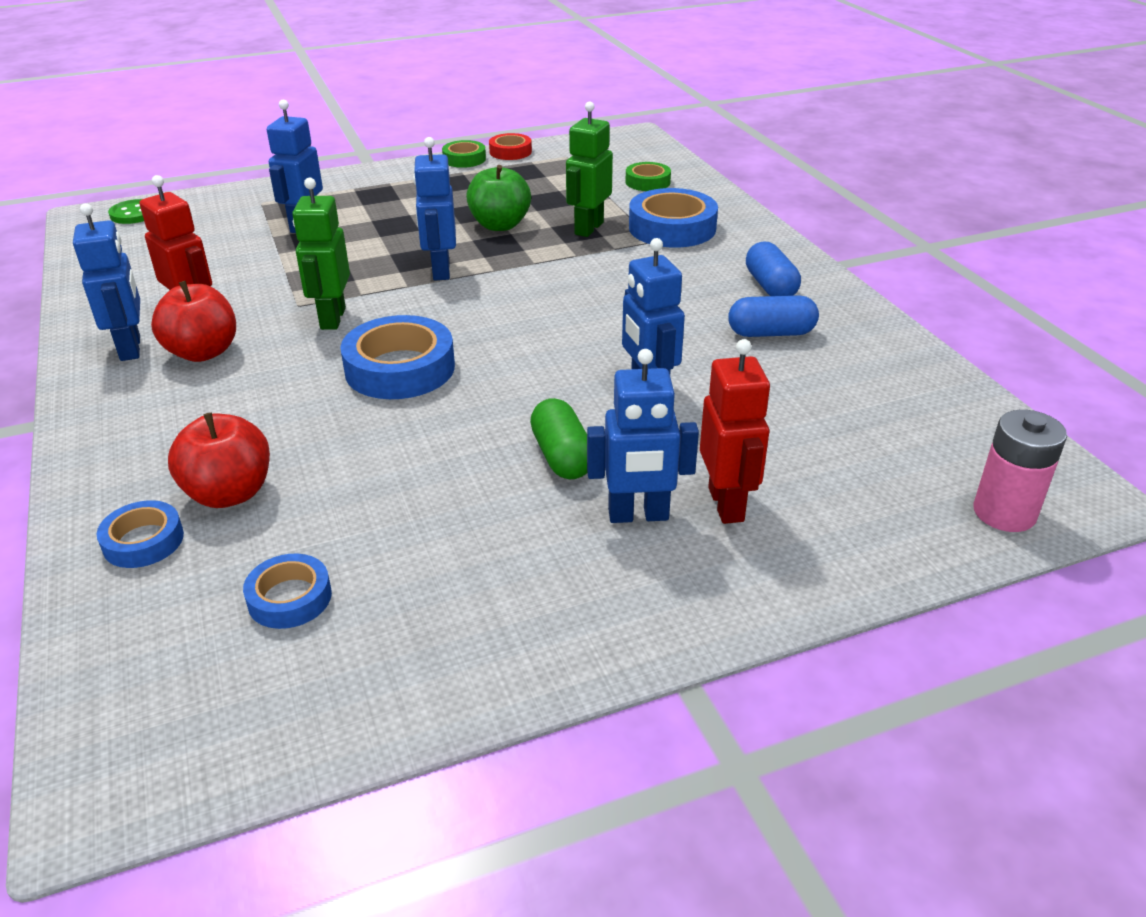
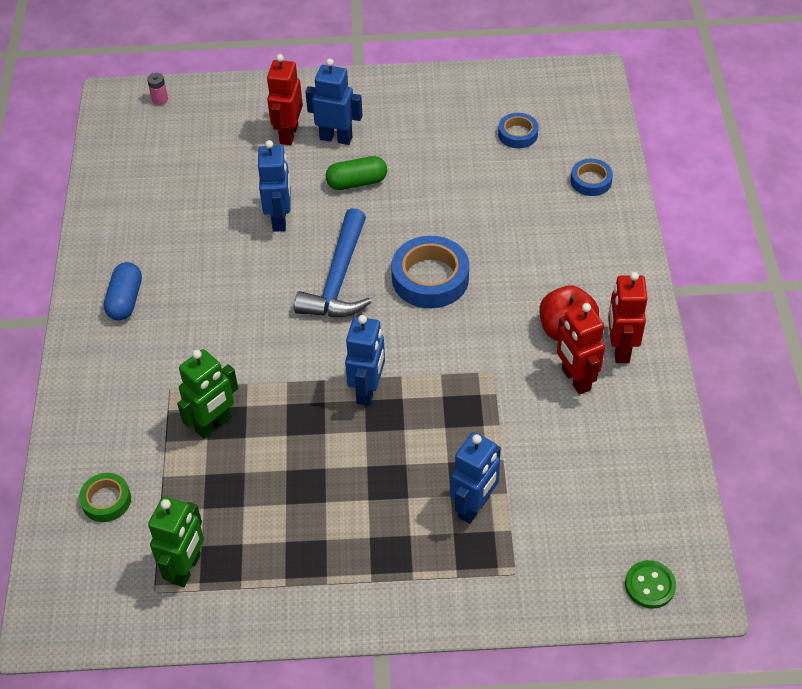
camera: 160 degrees left, 15 degrees up
(131, 348) = (620, 349): blue robot -> red robot
(229, 493) = (546, 200): red apple -> none
(332, 318) = (468, 347): green robot -> green robot (186, 569)
(464, 159) = (270, 621): green tape -> none
(500, 225) = (290, 453): green apple -> none
(510, 152) = (210, 625): red tape -> none
(525, 346) = (338, 279): none -> blue hammer
(562, 456) = (357, 182): green capsule -> green capsule turned 75 degrees clockwise
(672, 228) = (141, 404): blue tape -> none
(771, 333) = (166, 250): blue capsule -> none
(1004, 513) = (160, 99): pink battery -> pink battery, size x0.52

